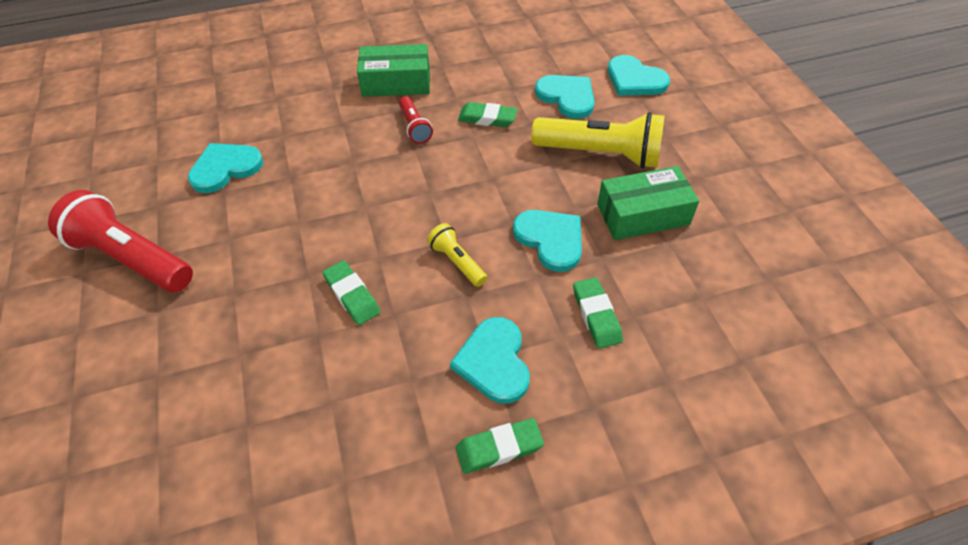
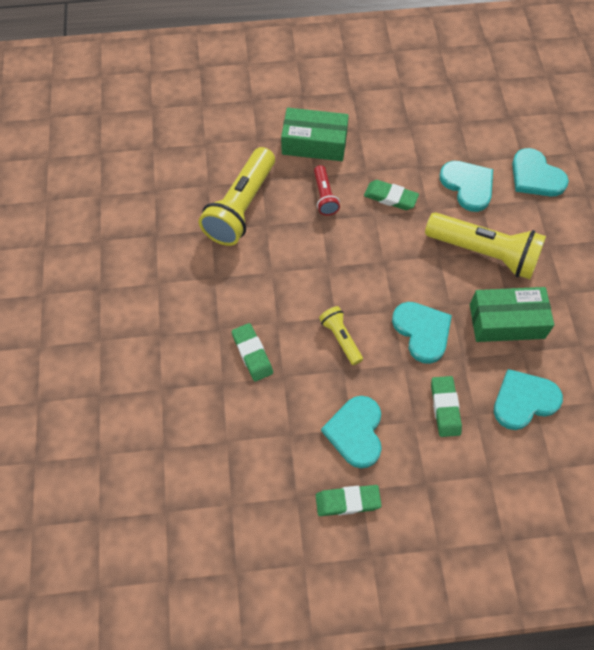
camera: 10 degrees right, 10 degrees up
(132, 258) = (80, 288): red flashlight -> none
(225, 168) = (158, 212): turquoise heart -> turquoise heart (524, 400)
(322, 150) = (241, 207): none -> yellow flashlight

